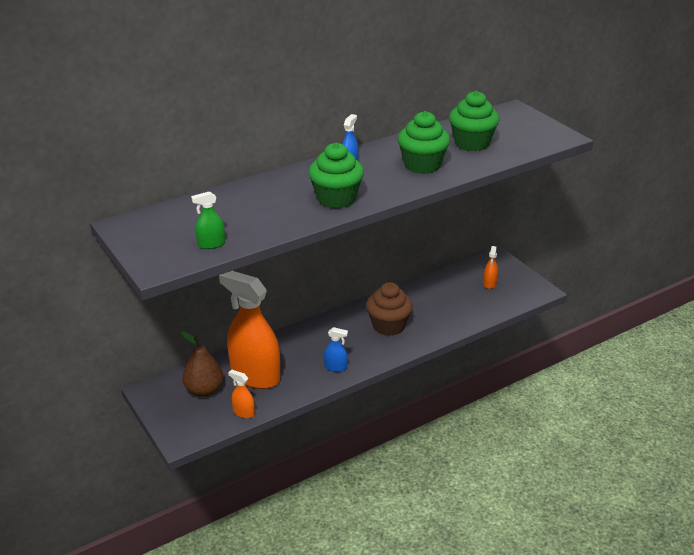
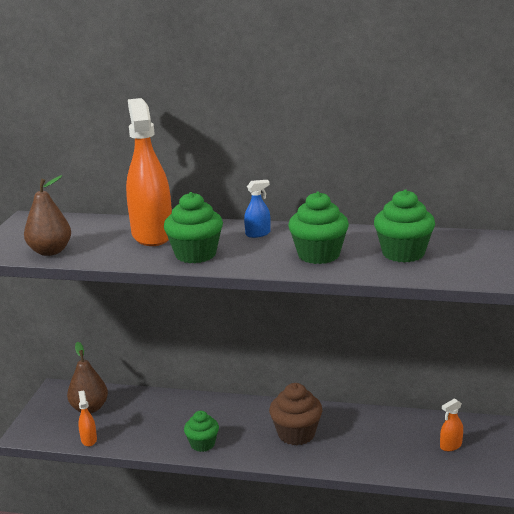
camera: 45 degrees right, 10 degrees down
(211, 244) = (50, 251): green spray bottle -> brown pear
(255, 376) = (137, 417): orange spray bottle -> orange spray bottle (152, 235)
(335, 367) = (202, 444): blue spray bottle -> green cupcake

